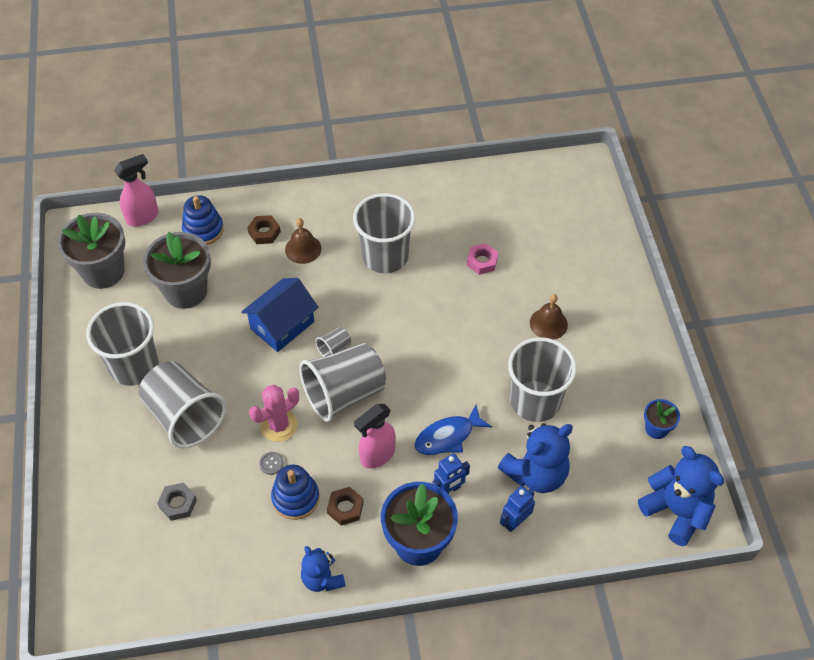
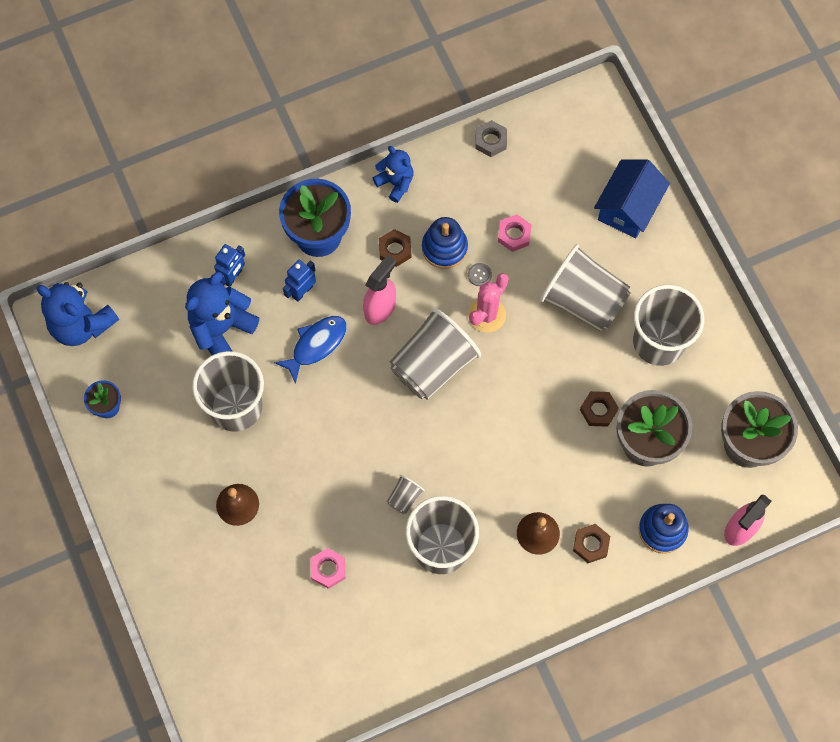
camera: 165 degrees right, 15 degrees up
(178, 504) = (551, 215): grey nut -> grey nut (490, 141)
(213, 324) = (598, 410): none -> brown nut
(223, 493) = (514, 235): none -> pink nut
(282, 325) = (525, 428): blue house -> blue house (628, 208)
(334, 349) = (460, 414): grey cup -> grey cup (404, 498)

